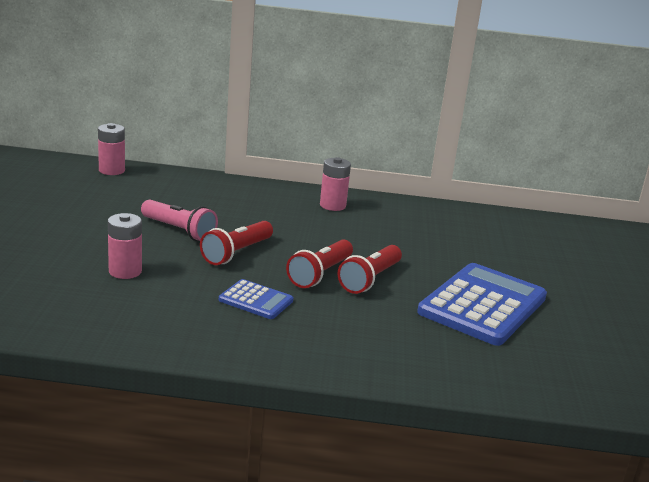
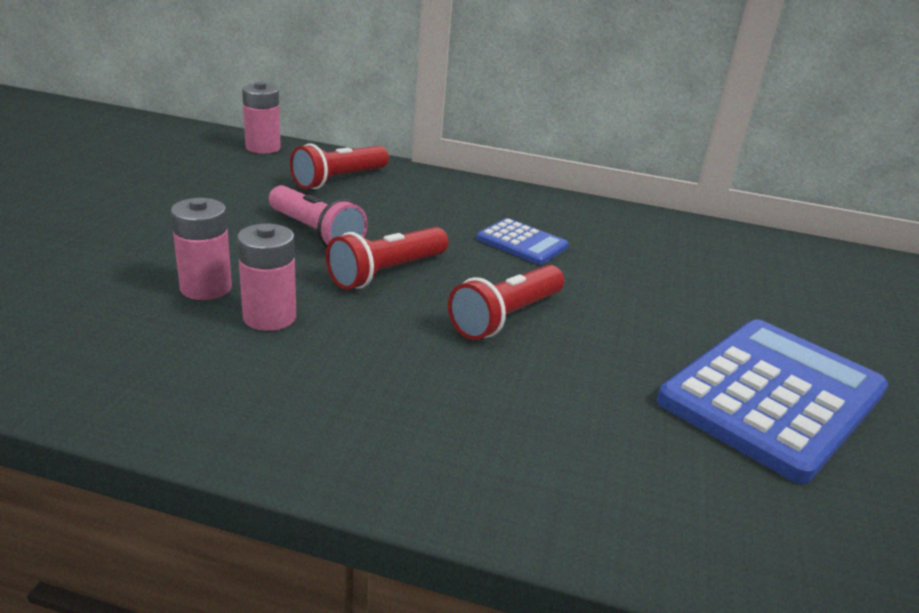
camera: 10 degrees right, 5 degrees up
(256, 300) = (389, 354): blue calculator -> blue calculator (522, 243)
(332, 205) = (549, 214): pink battery -> pink battery (269, 317)
(370, 279) = (584, 333): red flashlight -> red flashlight (339, 180)

